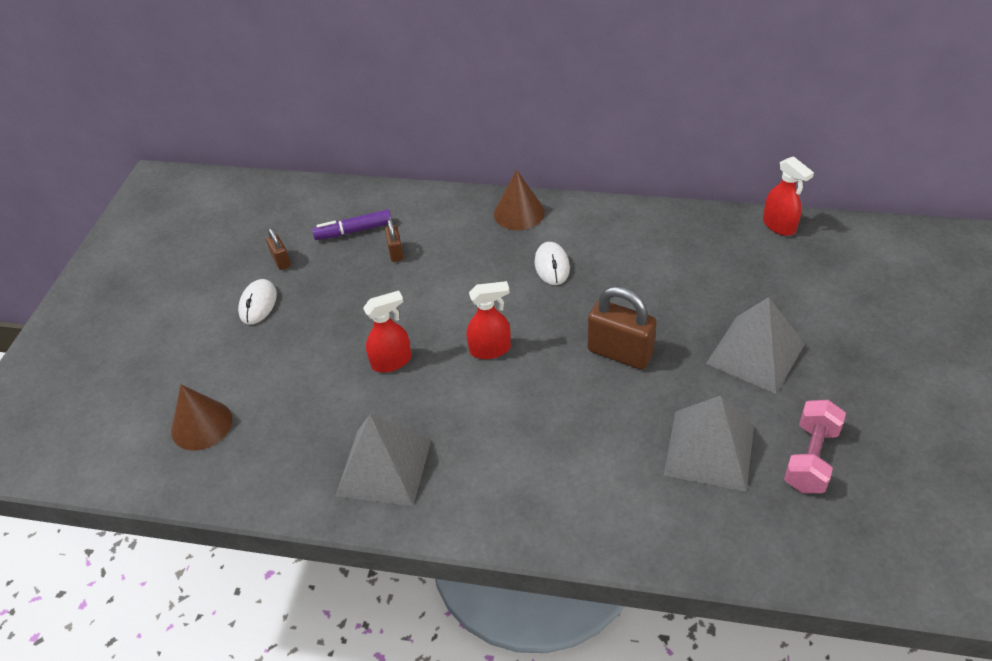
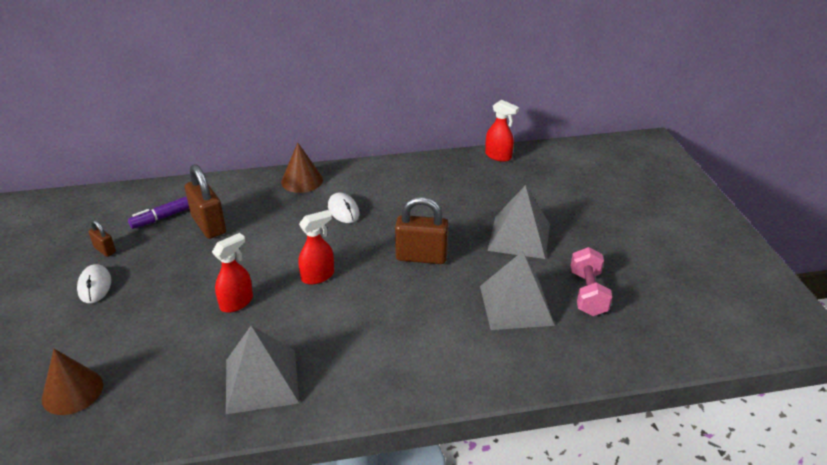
camera: 25 degrees left, 10 degrees down
(396, 252) = (209, 225): brown padlock -> brown padlock, size x1.95

